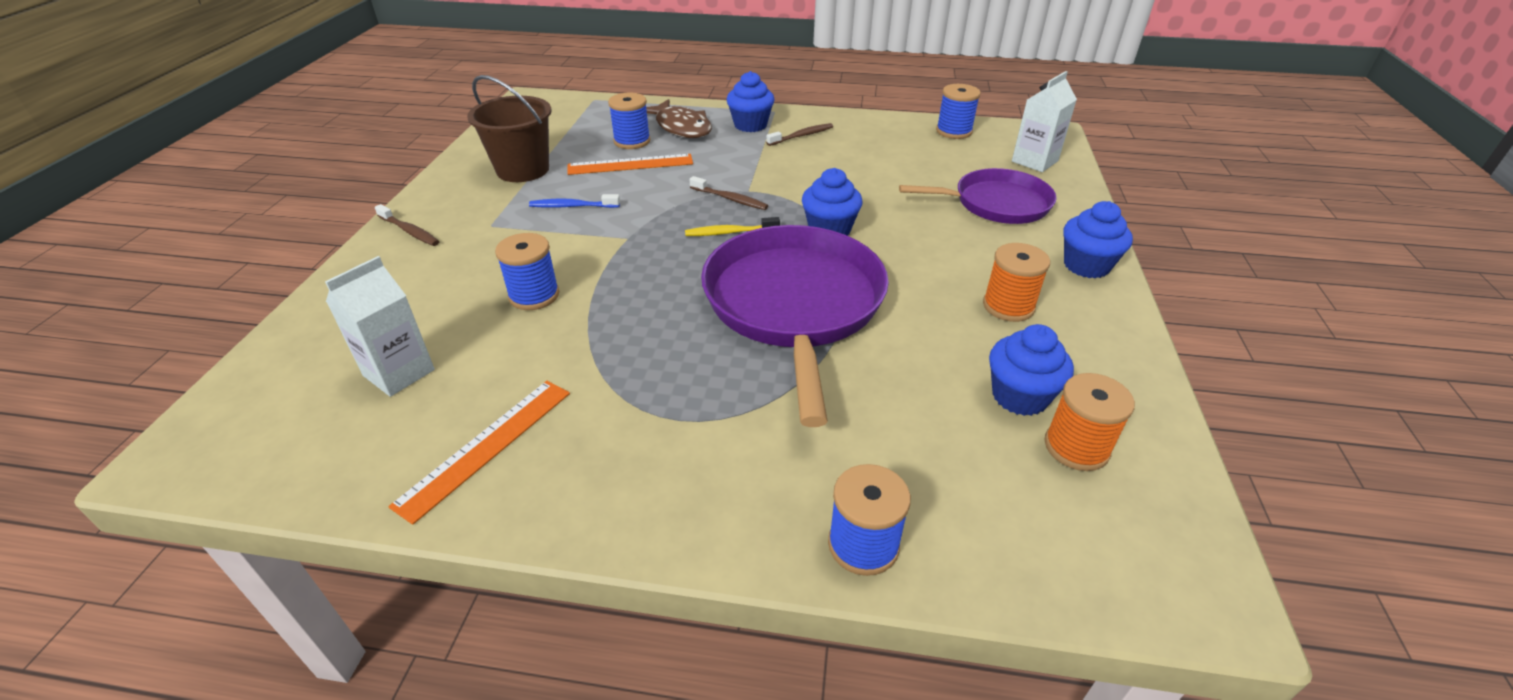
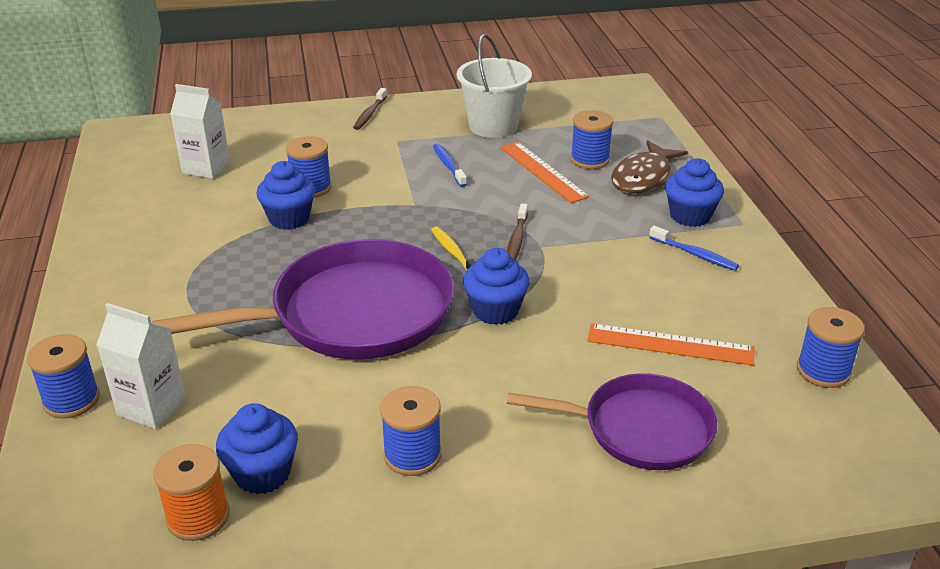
camera: 70 degrees right, 5 degrees down
(486, 446) = (143, 221): orange ruler -> orange ruler (670, 345)
(523, 170) = (493, 126): brown bucket -> white bucket
(802, 136) = (695, 254): brown toothbrush -> blue toothbrush
(996, 203) = (641, 429): purple pan -> purple pan turned 60 degrees counterclockwise
(1008, 306) = (412, 455): orange spool -> blue spool
(1034, 161) = (796, 457): white carton -> white carton (151, 407)
(1086, 265) = (533, 519): blue cupcake -> blue cupcake (289, 219)

